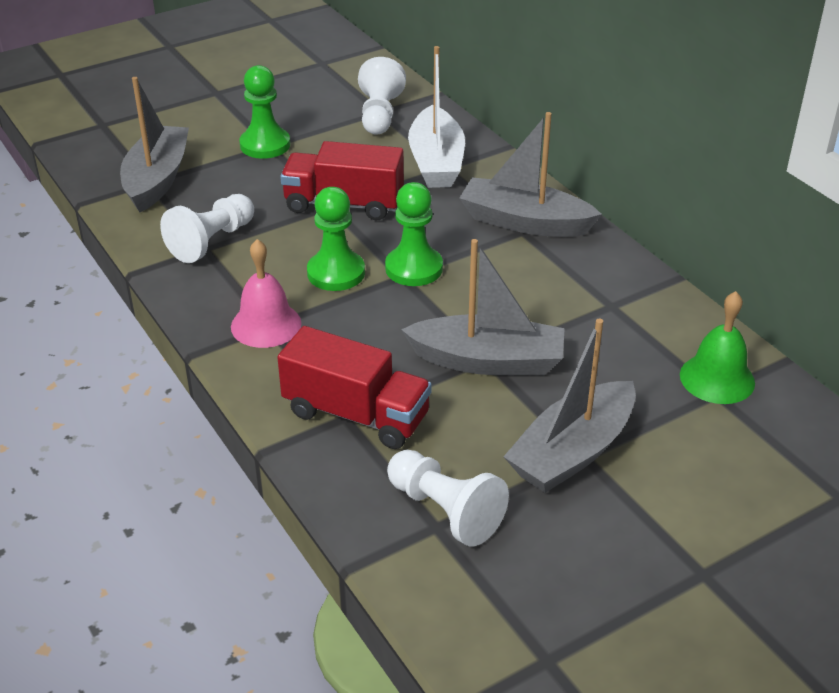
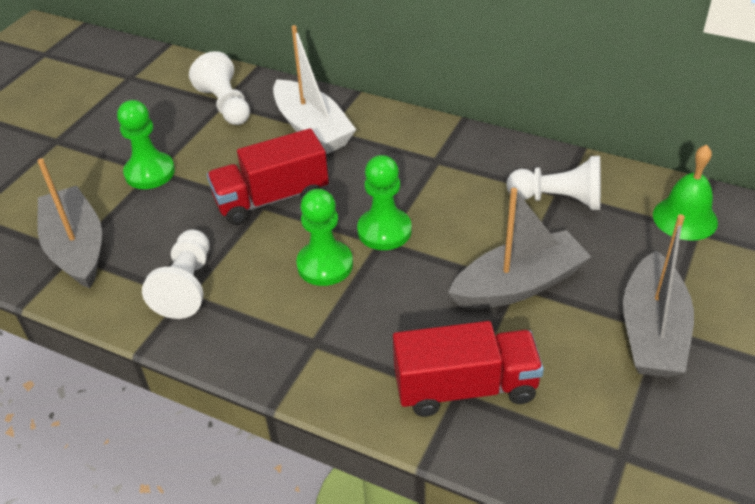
camera: 30 degrees left, 5 degrees up
(266, 325) = (311, 343): pink bell -> none
(445, 511) = (615, 436): white pawn -> white pawn (558, 199)
(524, 222) = (430, 151): grey boat -> none

